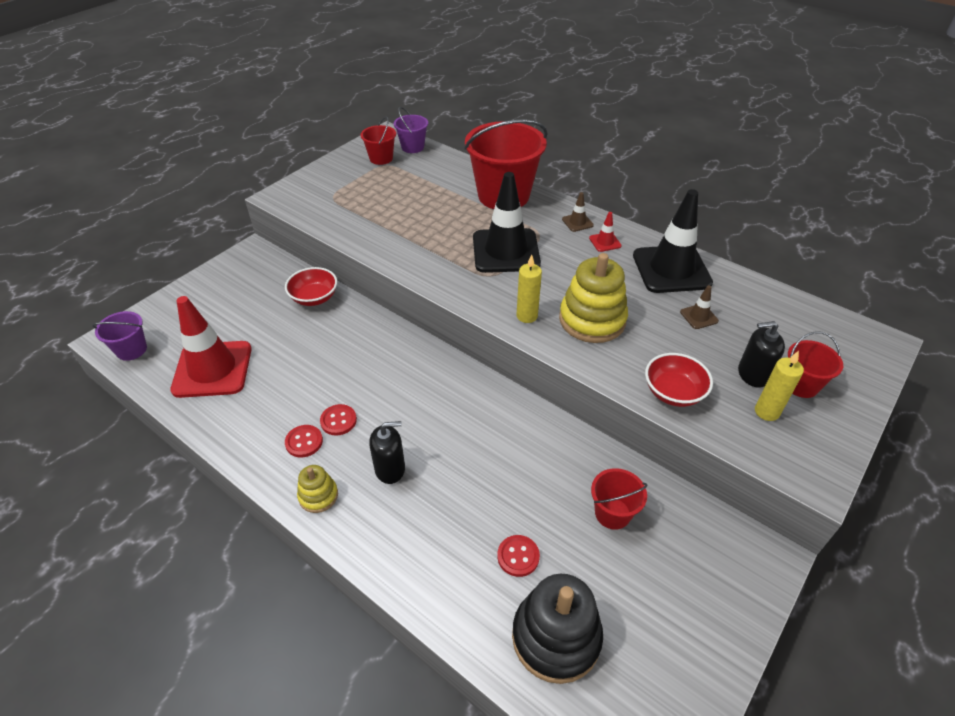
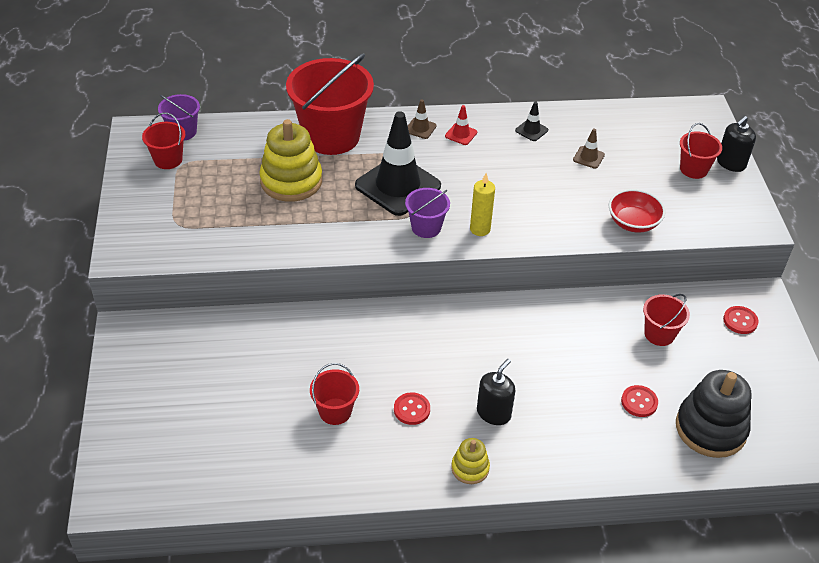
camera: 45 degrees left, 0 degrees up
(131, 350) = (145, 489): purple bucket -> purple bucket (426, 227)
(212, 369) = (250, 449): red traffic cone -> none
(291, 384) = (335, 411): none -> red bucket
(304, 442) = (407, 443): red button -> red button (740, 321)
(314, 298) = (251, 332): red bowl -> none
(592, 320) = (526, 203): yellow stacking toy -> yellow stacking toy (291, 181)
(671, 269) = (531, 130): black traffic cone -> black traffic cone, size x0.41
(752, 374) = (662, 179): black soap dispenser -> black soap dispenser (731, 163)
(766, 412) = (694, 200): yellow candle -> none

